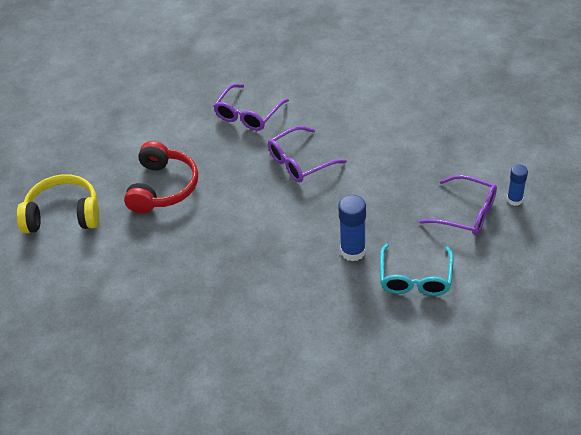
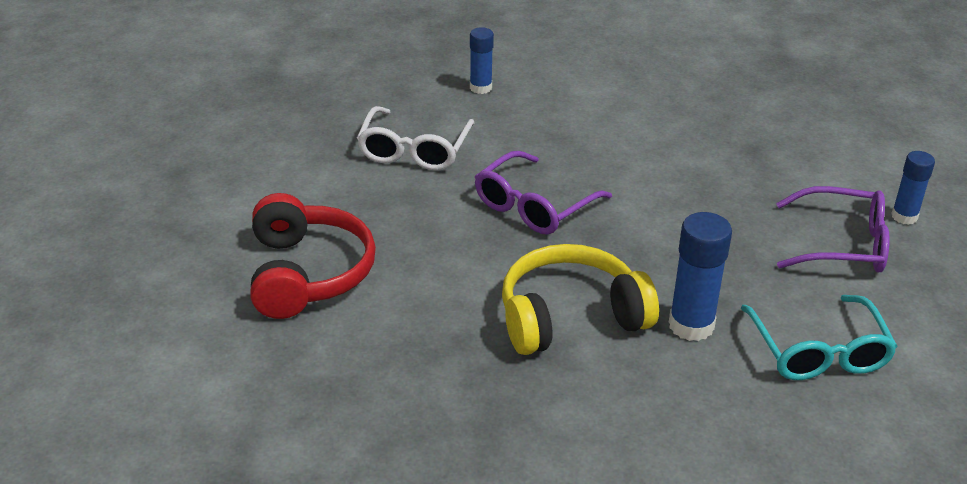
camera: 20 degrees left, 10 degrees down
(63, 215) = (129, 342): yellow headphones -> yellow headphones (570, 317)
(248, 114) = (414, 150): purple glasses -> white glasses
(303, 74) = (480, 88): none -> blue glue stick

